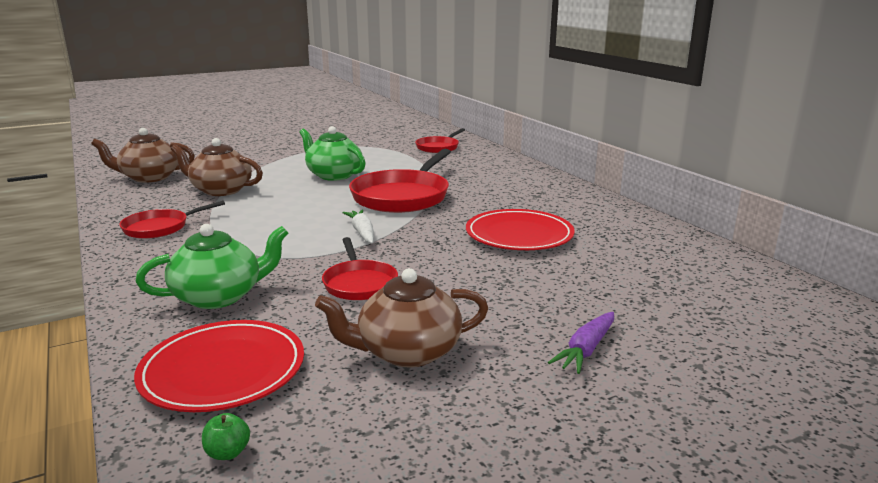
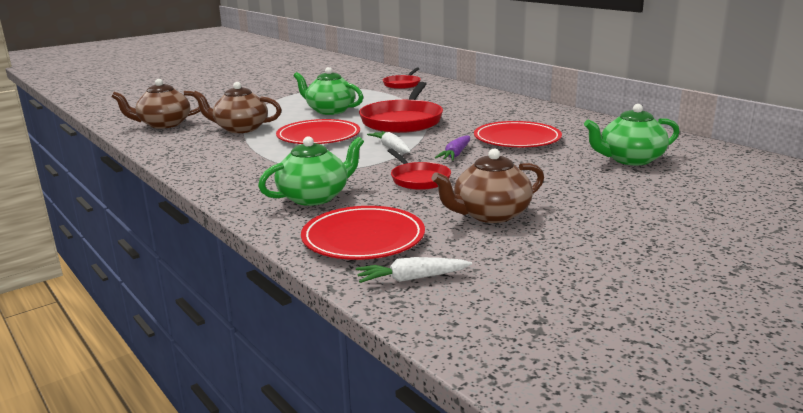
camera: 10 degrees left, 0 degrees up
(160, 228) = (215, 158): red pan -> none
(228, 453) = (411, 278): green apple -> white carrot
(294, 208) = (318, 136): none -> red plate
(586, 350) = (614, 201): purple carrot -> purple carrot (455, 154)
(645, 282) = (630, 159): none -> green teapot

